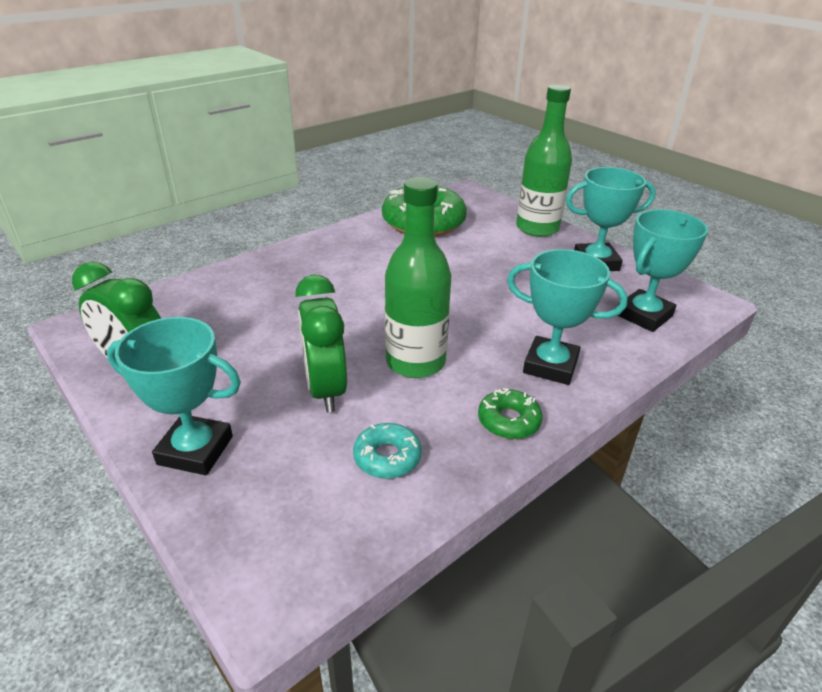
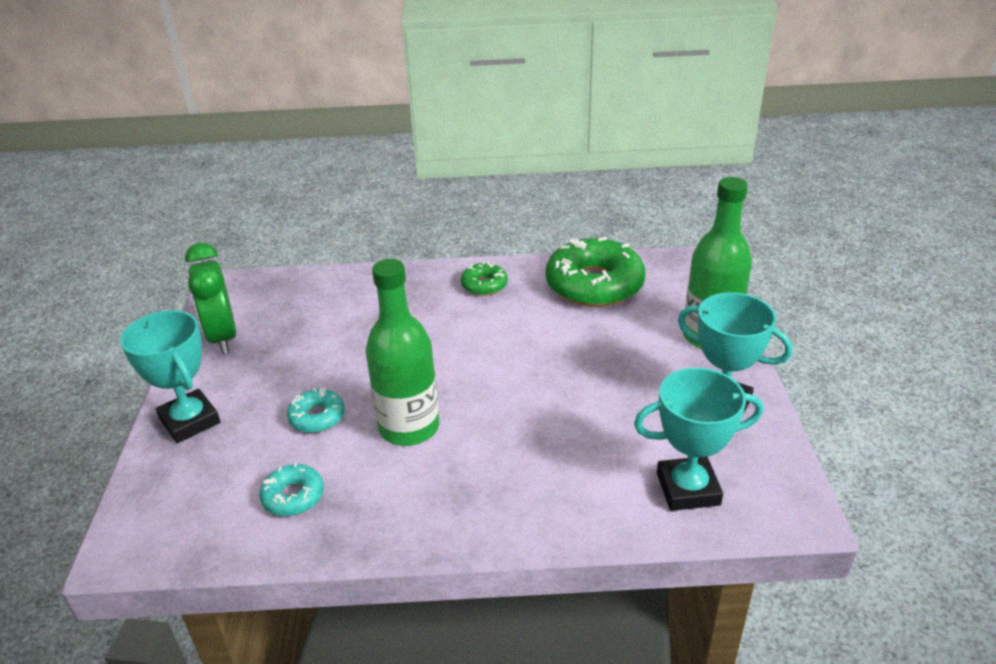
camera: 40 degrees right, 0 degrees up
(325, 389) = (317, 417): green clock -> turquoise donut
(509, 421) = (415, 520): green donut -> green donut (484, 285)
(550, 366) = (517, 491): turquoise trophy -> none

